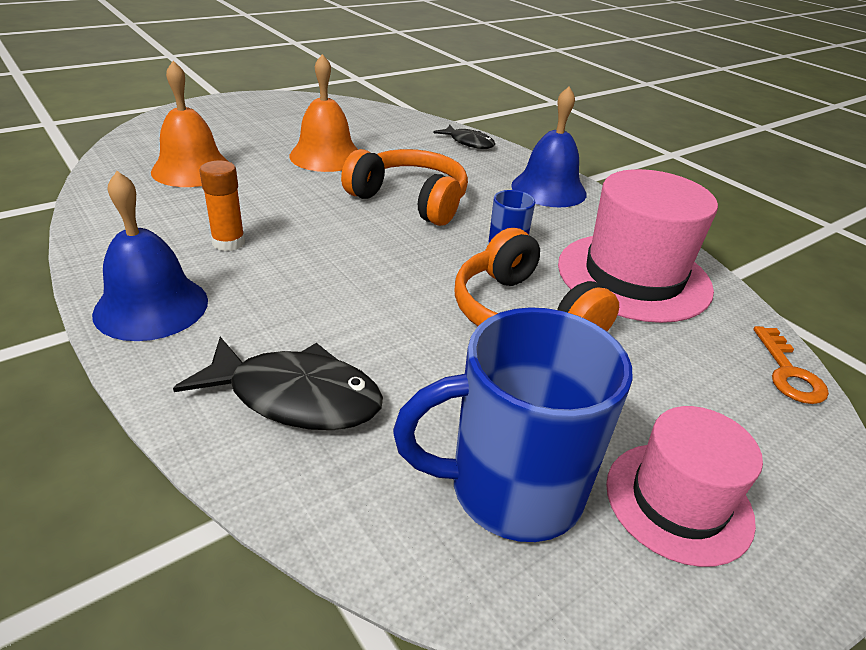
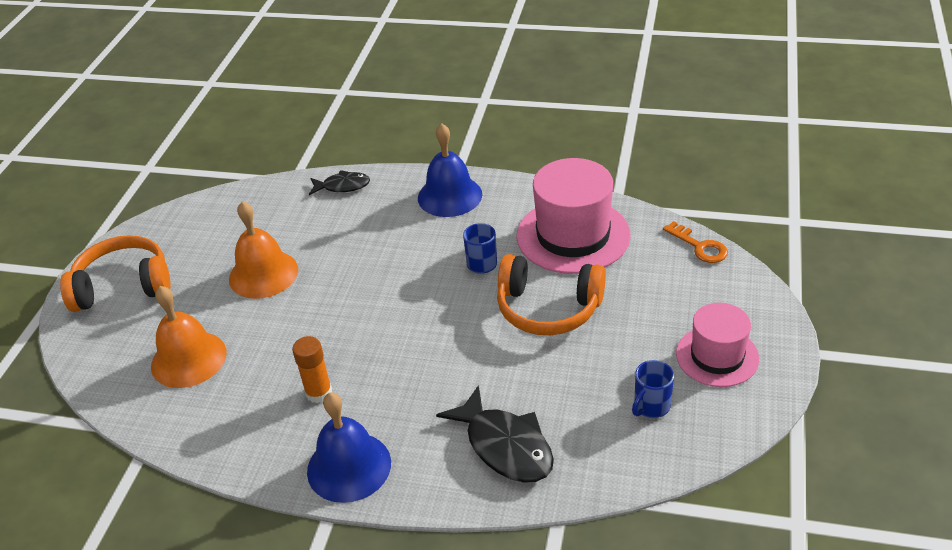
camera: 35 degrees left, 5 degrees up
(296, 397) = (505, 446): black fish -> black fish turned 75 degrees clockwise
(410, 200) = (378, 271): orange headphones -> orange headphones (123, 286)
(511, 489) = (651, 406): blue mug -> blue mug, size x0.46

